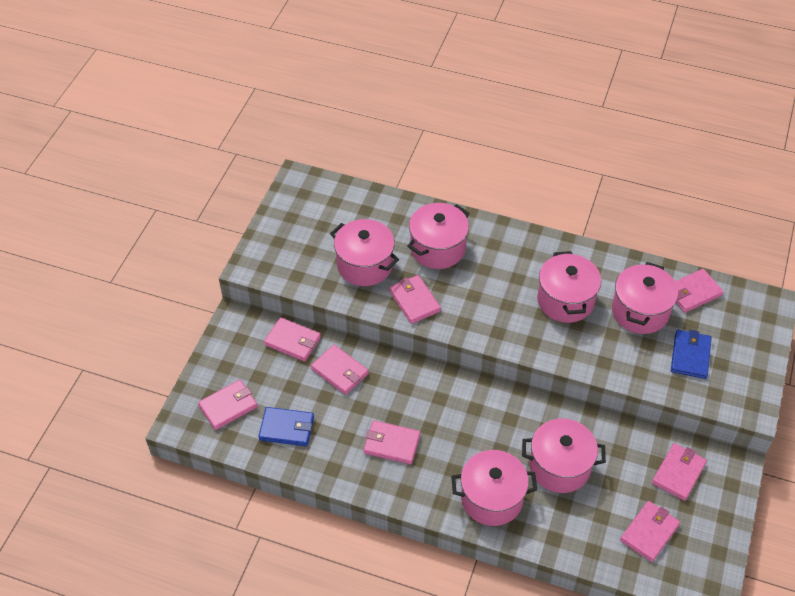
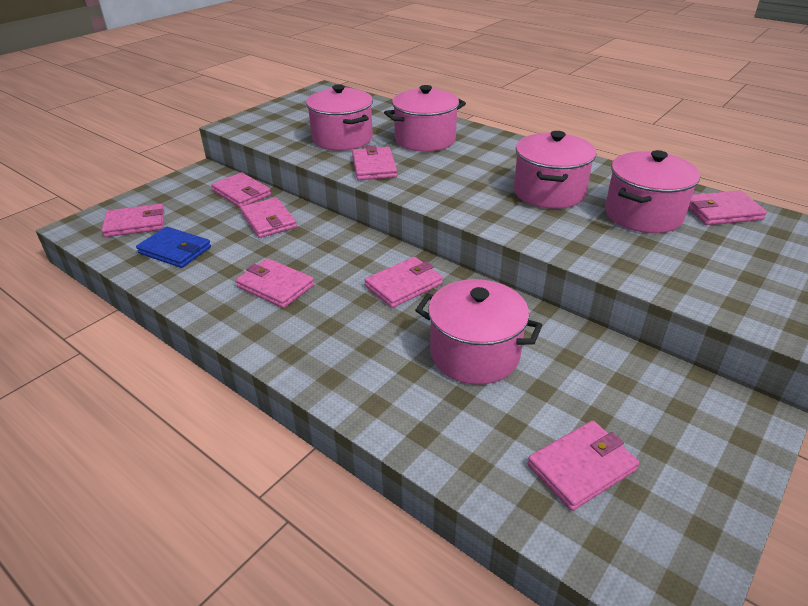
camera: 20 degrees right, 15 degrees down
(491, 498) = (361, 365): pink pot -> none
(678, 473) = (655, 403): pink wallet -> pink wallet (404, 285)
(690, 356) = (704, 262): blue wallet -> none

